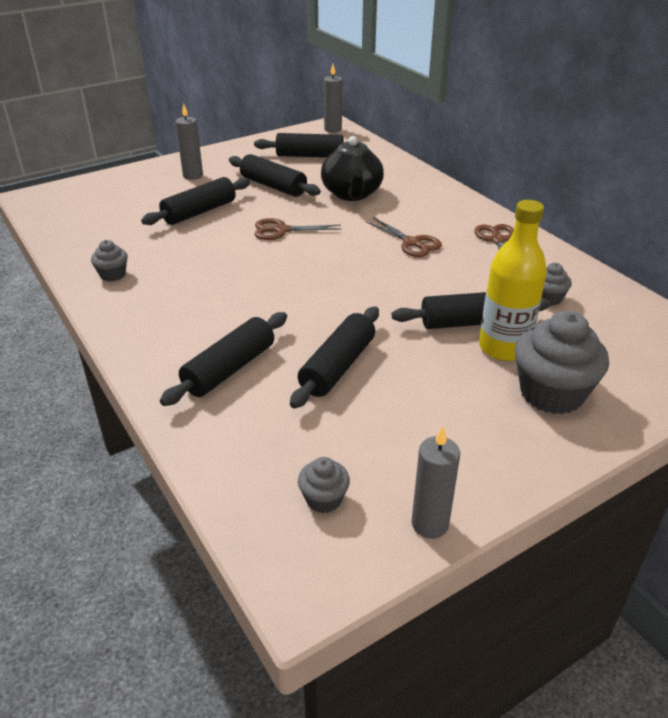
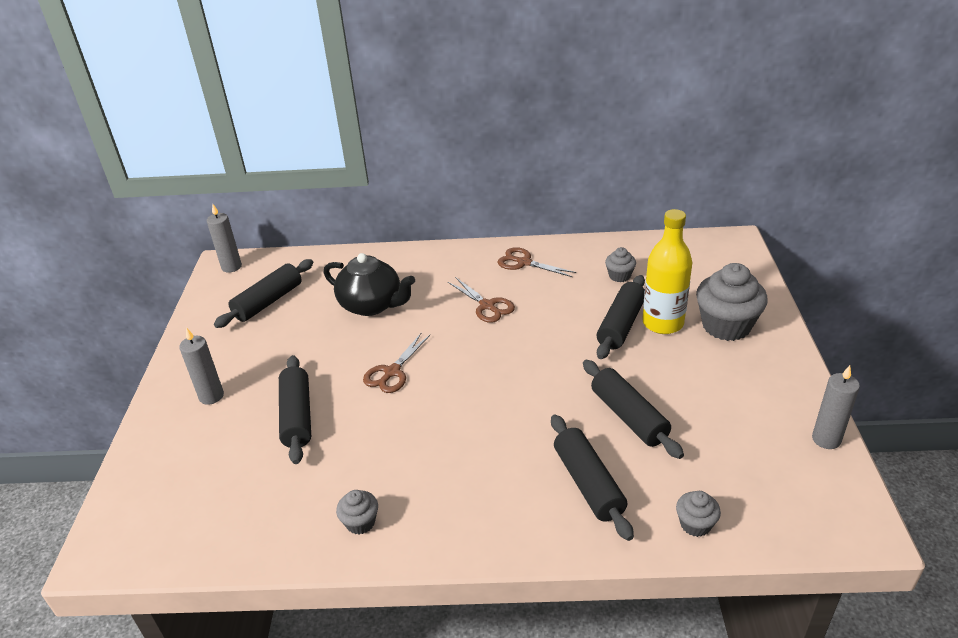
camera: 55 degrees left, 0 degrees up
(273, 186) = (301, 347): black rolling pin -> none
(324, 499) = (778, 483): grey cupcake -> grey cupcake (695, 524)
(412, 243) = (487, 306): brown scissors -> brown scissors turned 60 degrees clockwise

